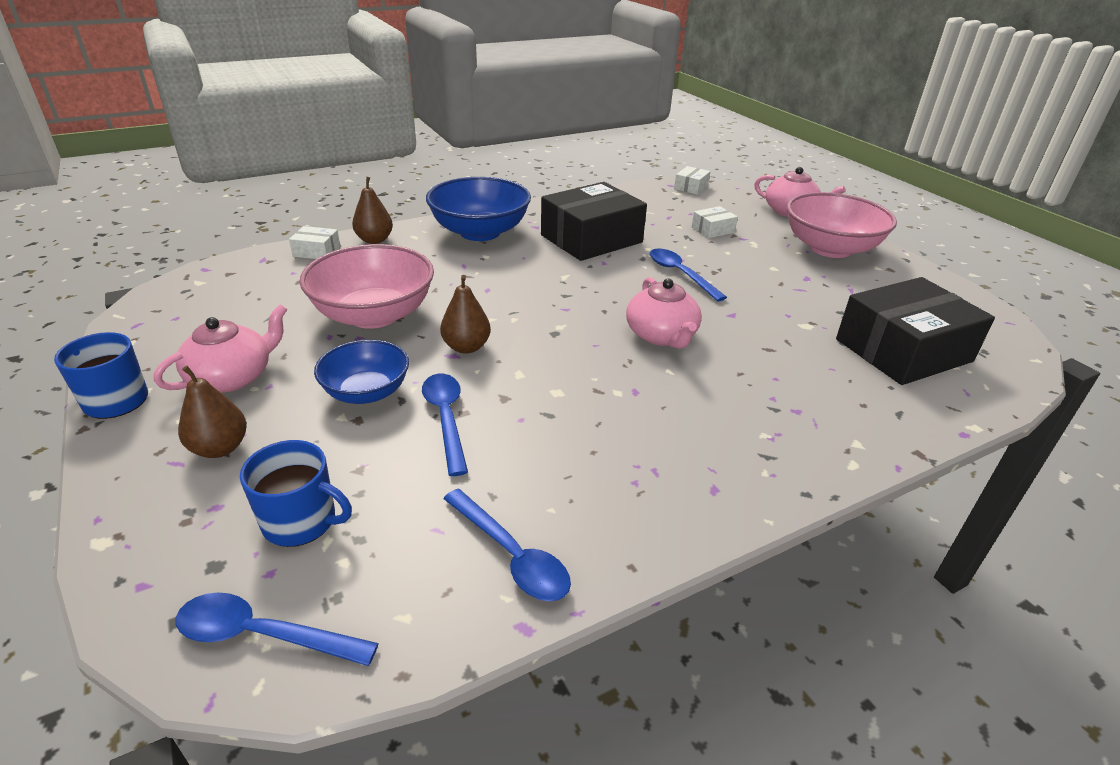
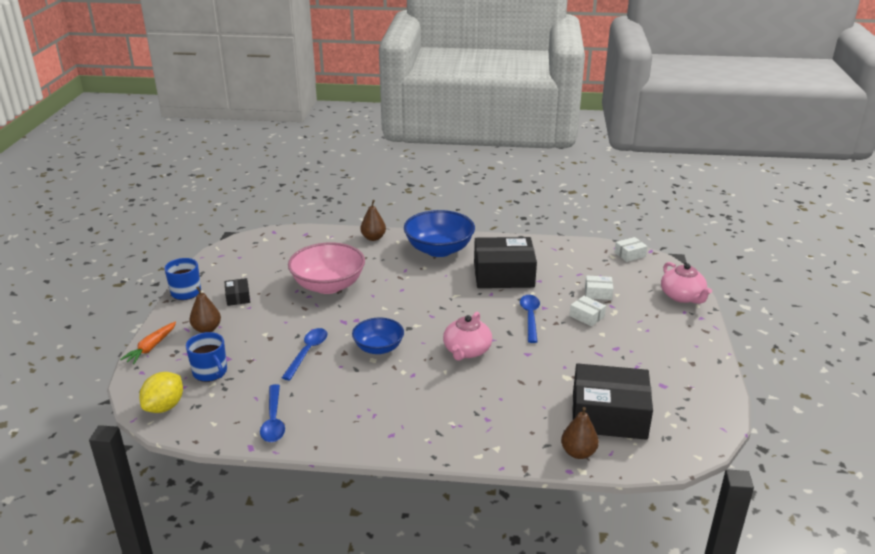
camera: 35 degrees right, 5 degrees down
(123, 526) = (151, 347): none -> orange carrot
(232, 377) = (238, 297): pink teapot -> black box
(263, 635) = (164, 406): blue spoon -> yellow lemon
(317, 251) = (336, 236): white box -> white box (587, 316)
(366, 392) = (286, 326): blue bowl -> blue bowl (378, 348)
(466, 347) = (354, 319): brown pear -> brown pear (578, 452)
(830, 248) = (668, 333): pink bowl -> none

